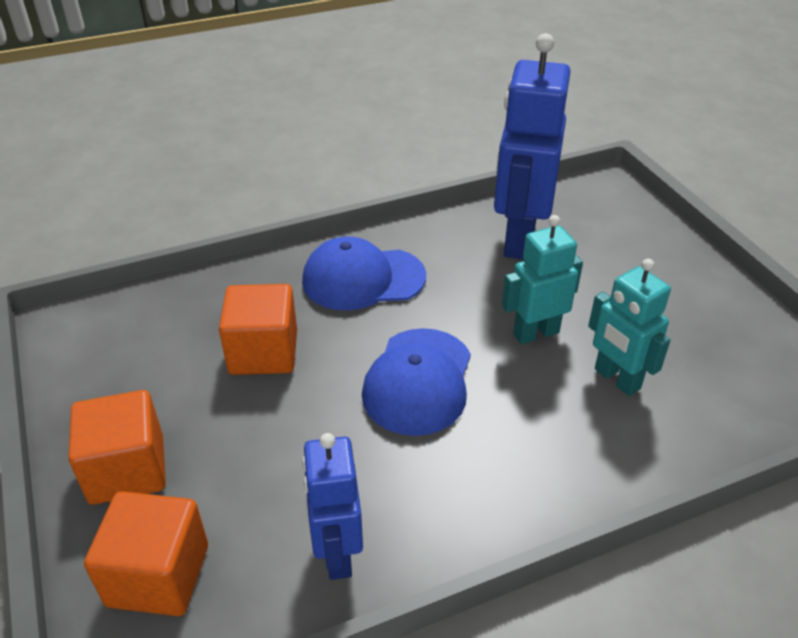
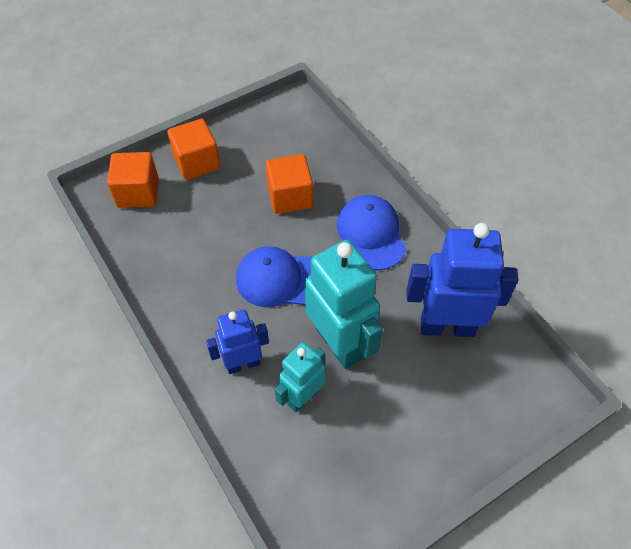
camera: 80 degrees right, 15 degrees up
(337, 553) = (154, 260): blue robot -> blue robot (243, 364)
(535, 333) = (339, 344): turquoise robot -> turquoise robot, size x1.68

